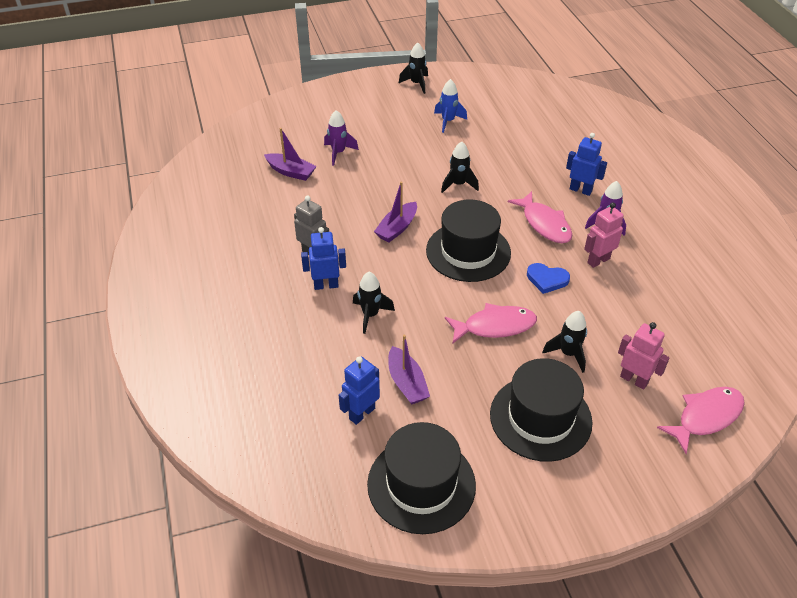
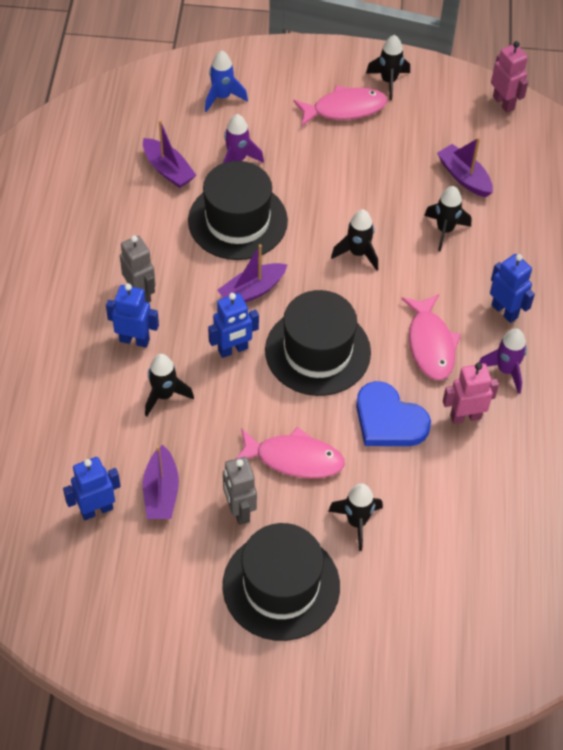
camera: 20 degrees right, 10 degrees up
(405, 269) = (233, 350): none -> blue robot
(421, 484) = (117, 611): black hat -> black hat (237, 221)
(448, 121) = (396, 154): blue rocket -> blue rocket (222, 97)
(475, 375) = (239, 510): none -> grey robot
(501, 123) = (464, 177): none -> purple boat
(509, 155) = (445, 230): none -> black rocket
(547, 279) = (389, 420): blue heart -> blue heart, size x1.53
(634, 380) = (411, 580): pink robot -> pink robot (503, 103)
(706, 417) = (464, 654): pink fish -> pink fish (344, 109)

